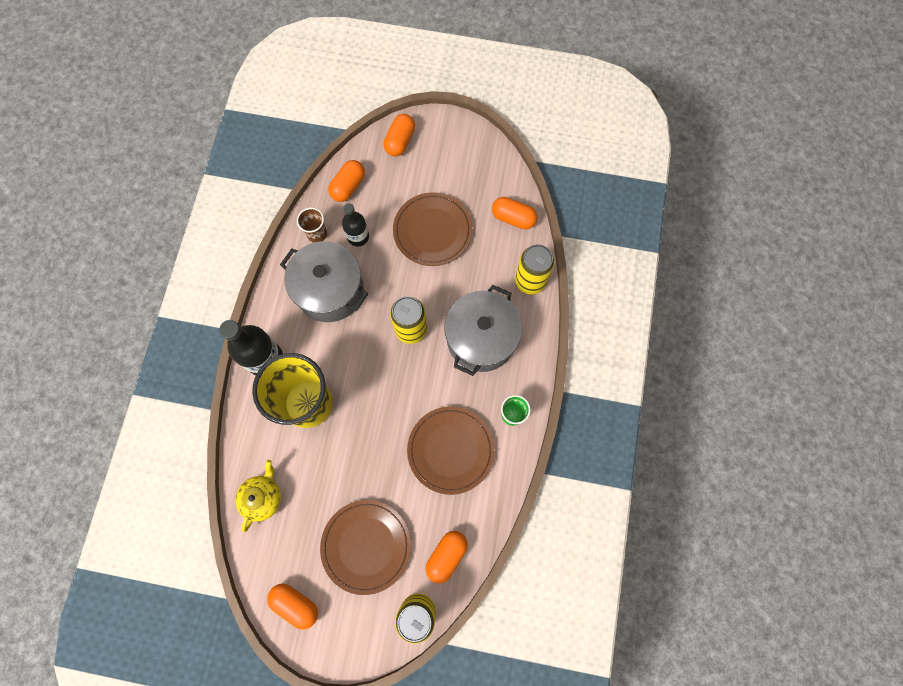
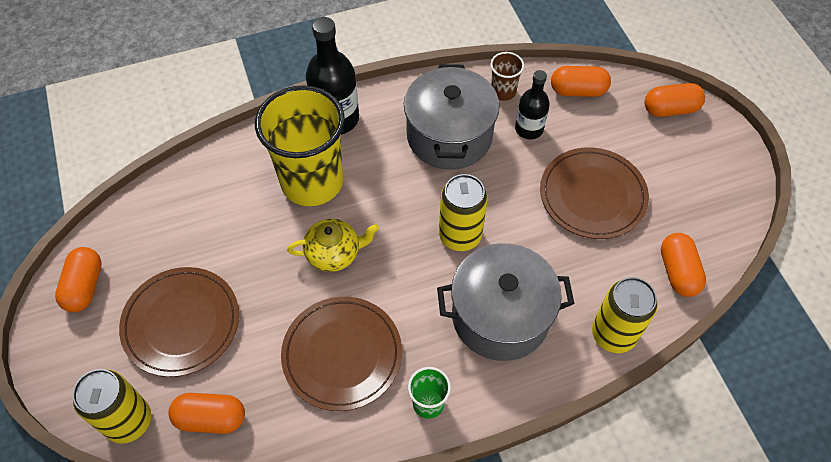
camera: 60 degrees right, 15 degrees down
(263, 497) = (187, 195): yellow teapot -> yellow teapot (334, 253)

